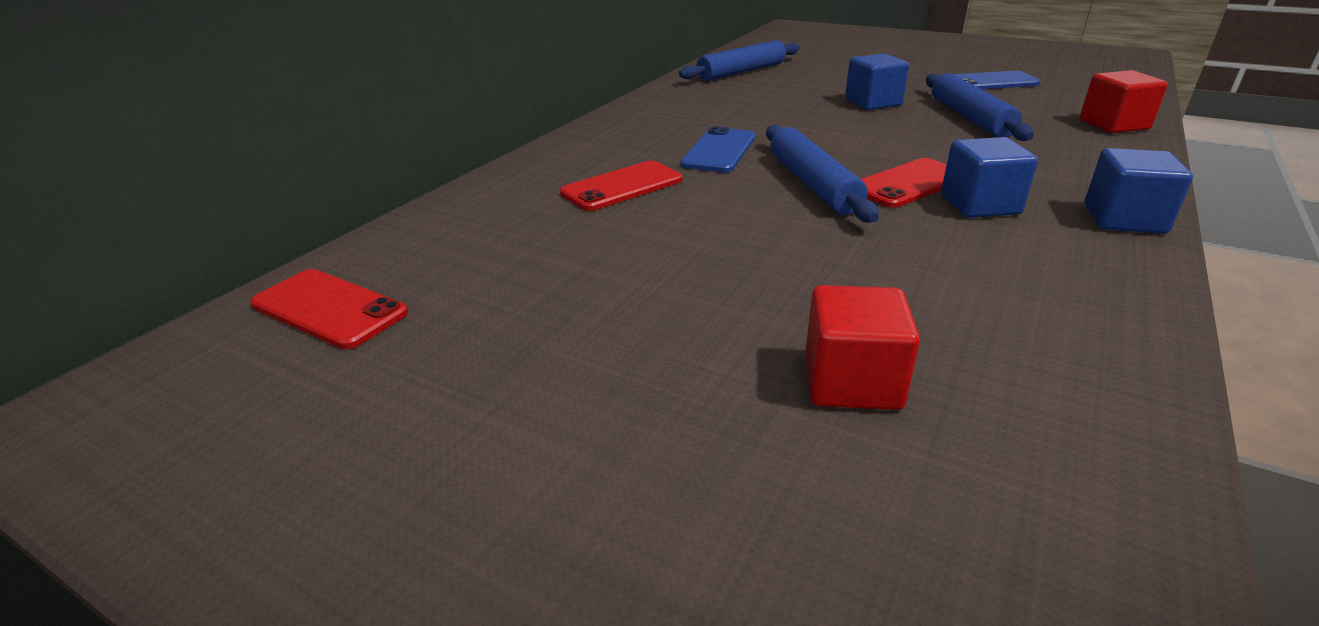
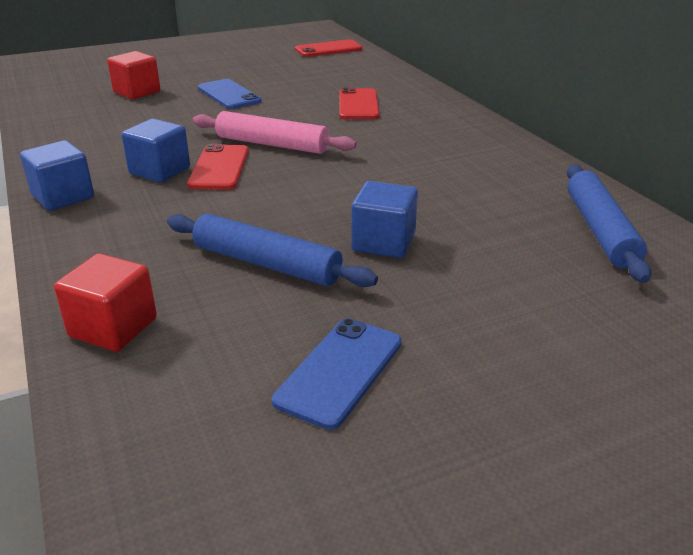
camera: 125 degrees right, 0 degrees up
(719, 151) = (371, 141): blue phone -> blue phone (229, 95)
(812, 184) = (272, 144): blue rolling pin -> pink rolling pin

